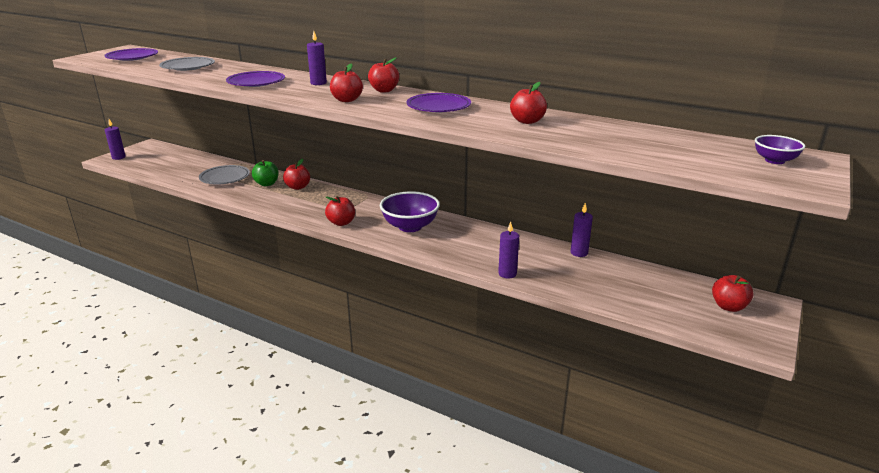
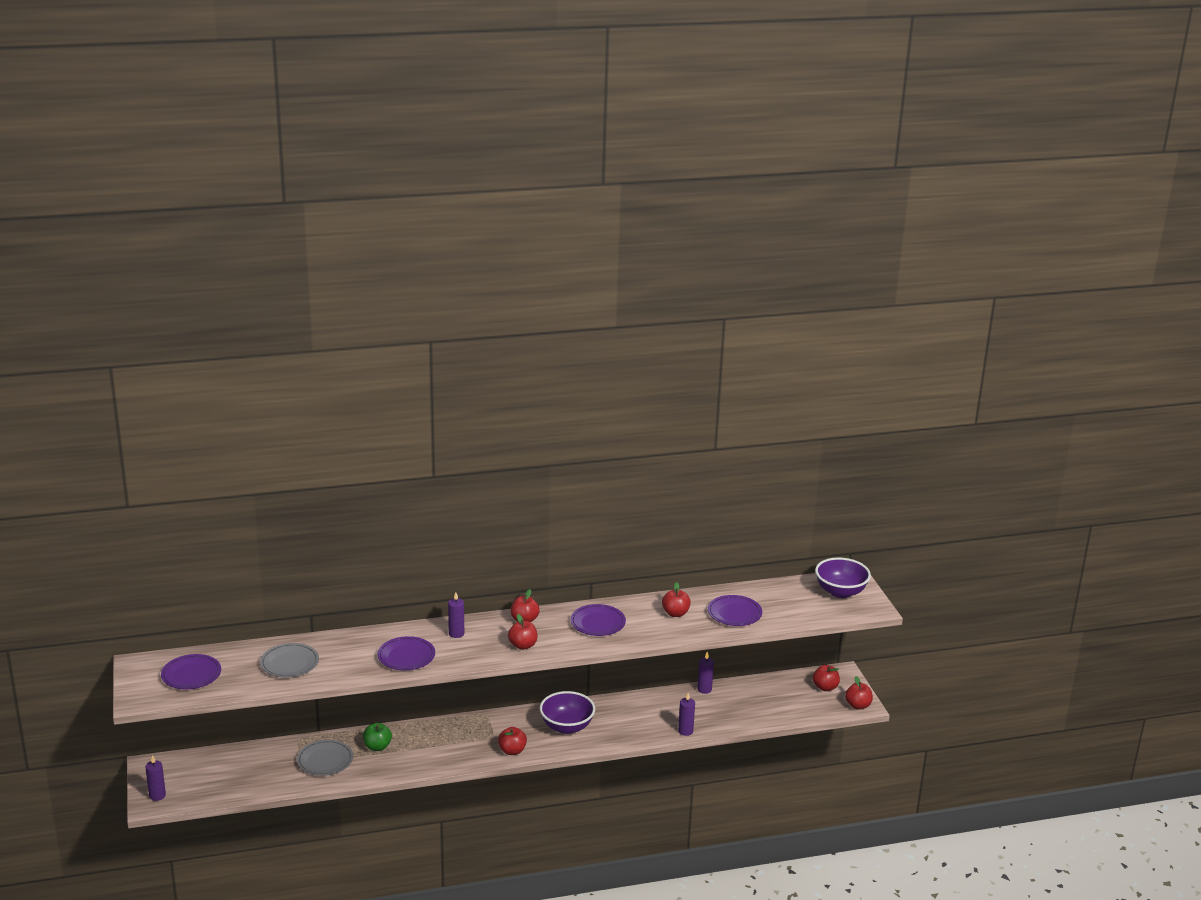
camera: 45 degrees left, 0 degrees up
(298, 187) = (411, 736): red apple -> red apple (858, 705)
(593, 138) = (734, 614): none -> purple plate
(774, 161) = (840, 592): purple bowl -> purple bowl, size x1.86

